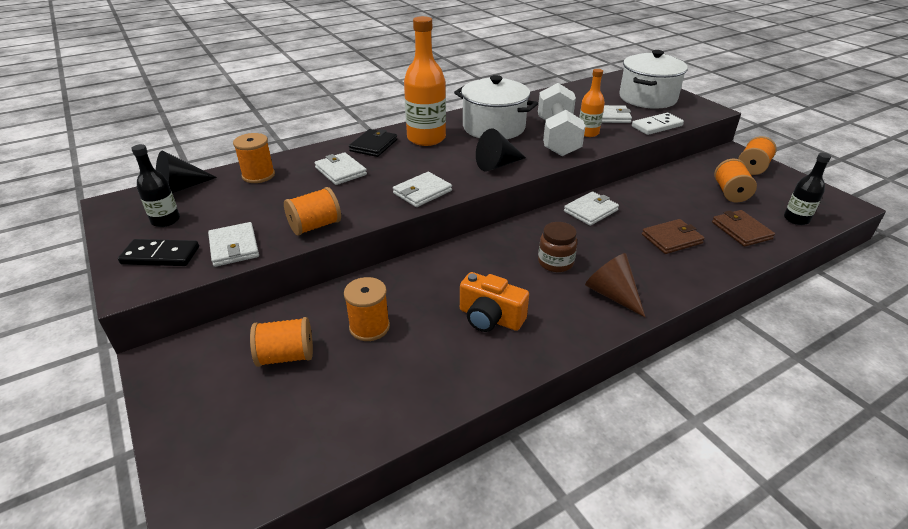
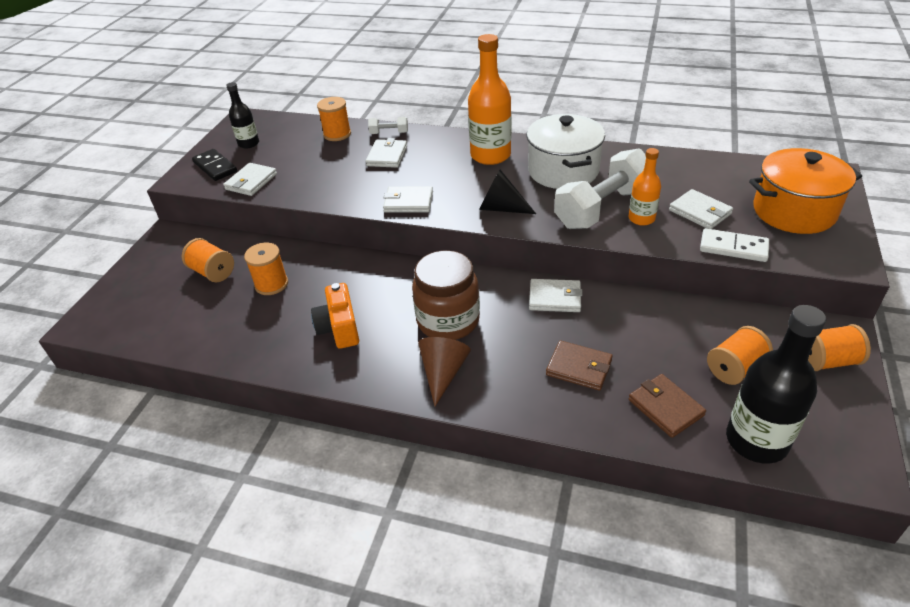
camera: 50 degrees right, 5 degrees up
(181, 188) = (286, 123): black cone -> none
(310, 156) = (389, 133): none -> white dumbbell
(315, 226) = (308, 191): orange spool -> none
(373, 145) = (443, 144): black wallet -> none
(555, 262) = (448, 321): brown jar -> brown jar, size x1.71
(647, 98) = (794, 211): white pot -> orange pot
(741, 230) = (665, 407): brown wallet -> brown wallet turned 60 degrees counterclockwise
(796, 219) = (756, 440): black bottle -> black bottle, size x1.77

